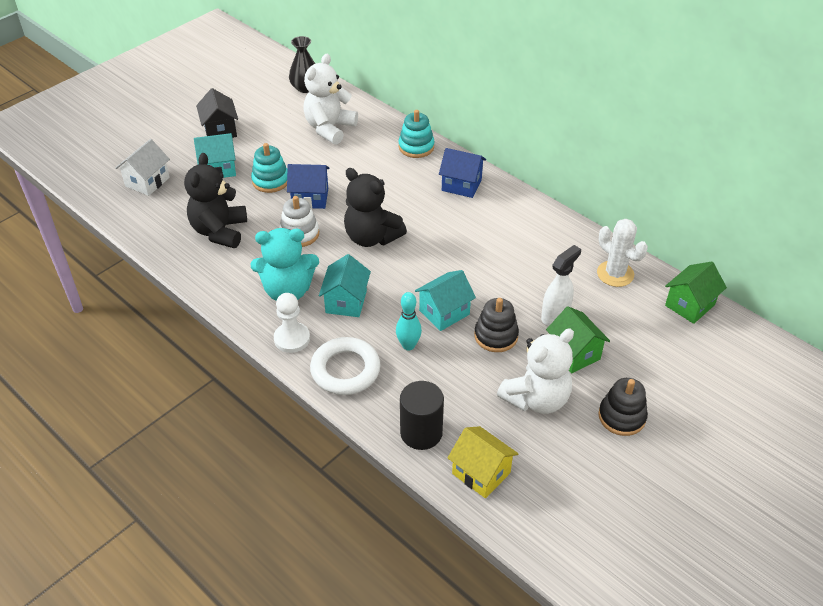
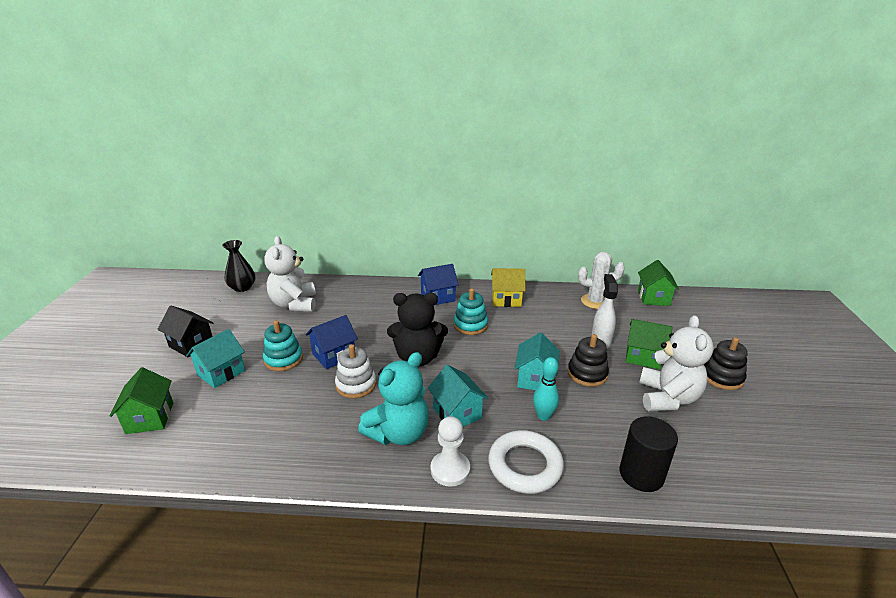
camera: 40 degrees left, 15 degrees down
(147, 182) = (150, 418): white house -> green house
(219, 231) = (277, 421): black teddy bear -> none
(416, 147) = (377, 289): turquoise stacking toy -> turquoise stacking toy (470, 325)
(481, 473) = (717, 474): yellow house -> yellow house (506, 299)

